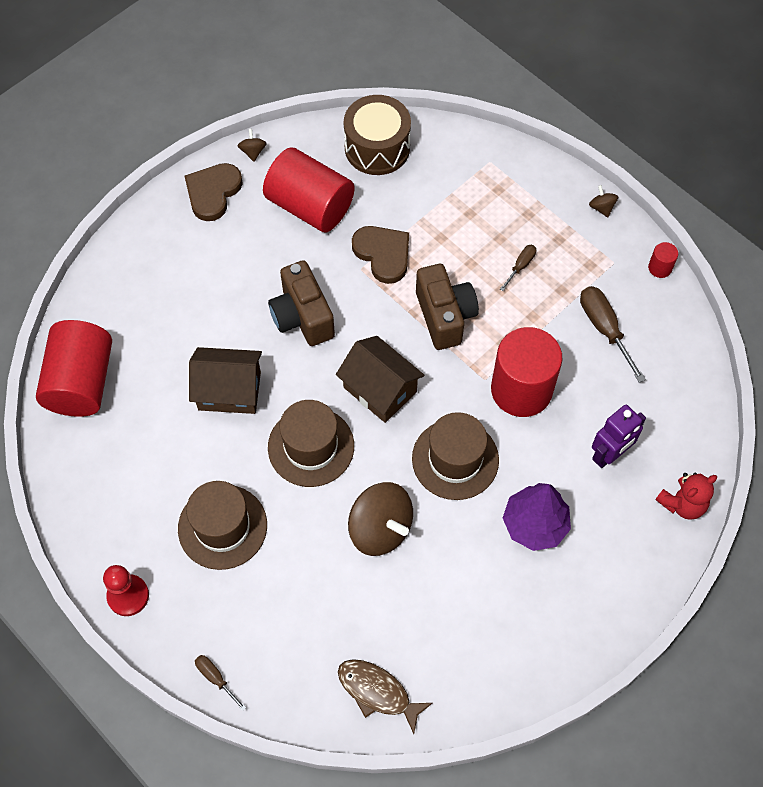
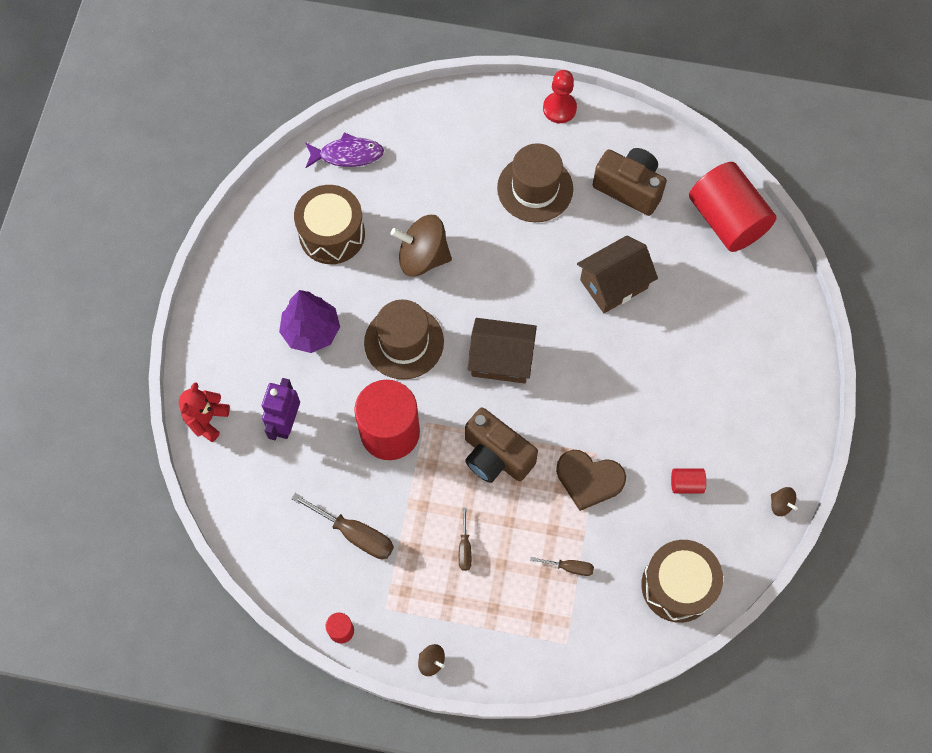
camera: 145 degrees right, 5 degrees up
(213, 192) = (777, 440): brown heart -> none
(216, 678) = (460, 98): brown screwdriver -> brown screwdriver (569, 567)
(302, 317) = (609, 379): brown camera -> brown camera (629, 188)
(310, 206) = (686, 484): red cylinder -> red cylinder, size x0.41
(311, 446) = (518, 282): brown hat -> none
(377, 692) = (347, 155): brown fish -> purple fish
(452, 611) = (332, 234): none -> brown drum

